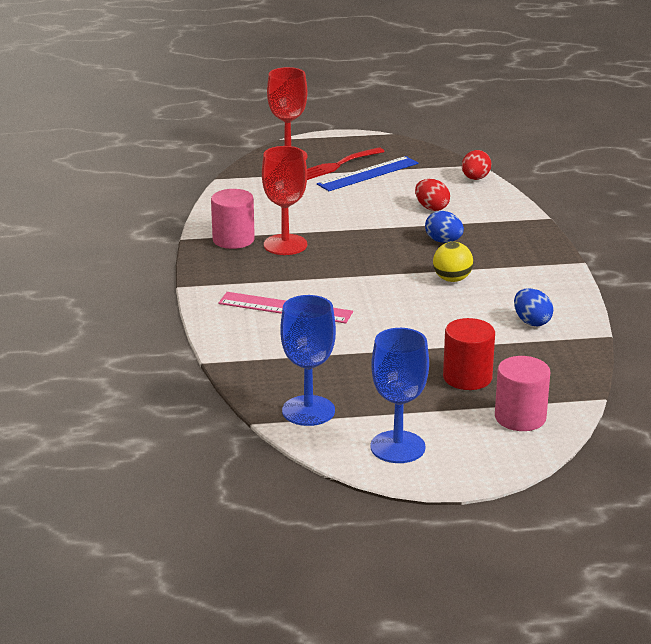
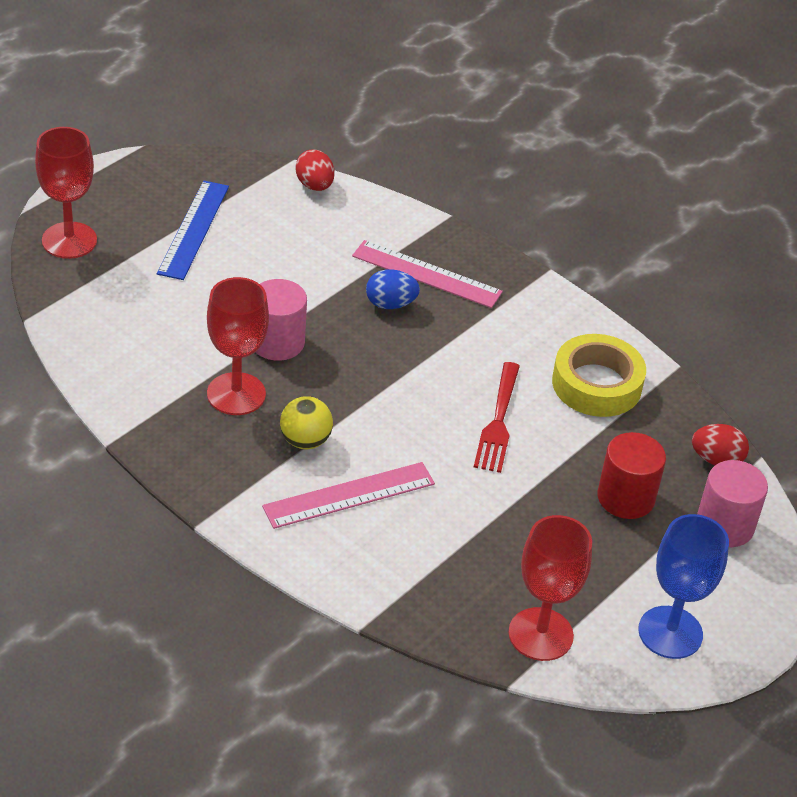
camera: 45 degrees left, 15 degrees up
(233, 240) = (170, 415): pink cylinder -> pink cylinder (277, 342)
(308, 411) = (540, 634): blue goblet -> red goblet
(338, 165) = (143, 228): red fork -> red fork (498, 421)
(431, 208) = (321, 256): red egg -> red egg (716, 460)
(452, 279) = (461, 360): yellow ball -> yellow ball (305, 441)
(489, 237) = (426, 274): none -> pink ruler
(531, 322) = (596, 384): blue egg -> yellow tape

